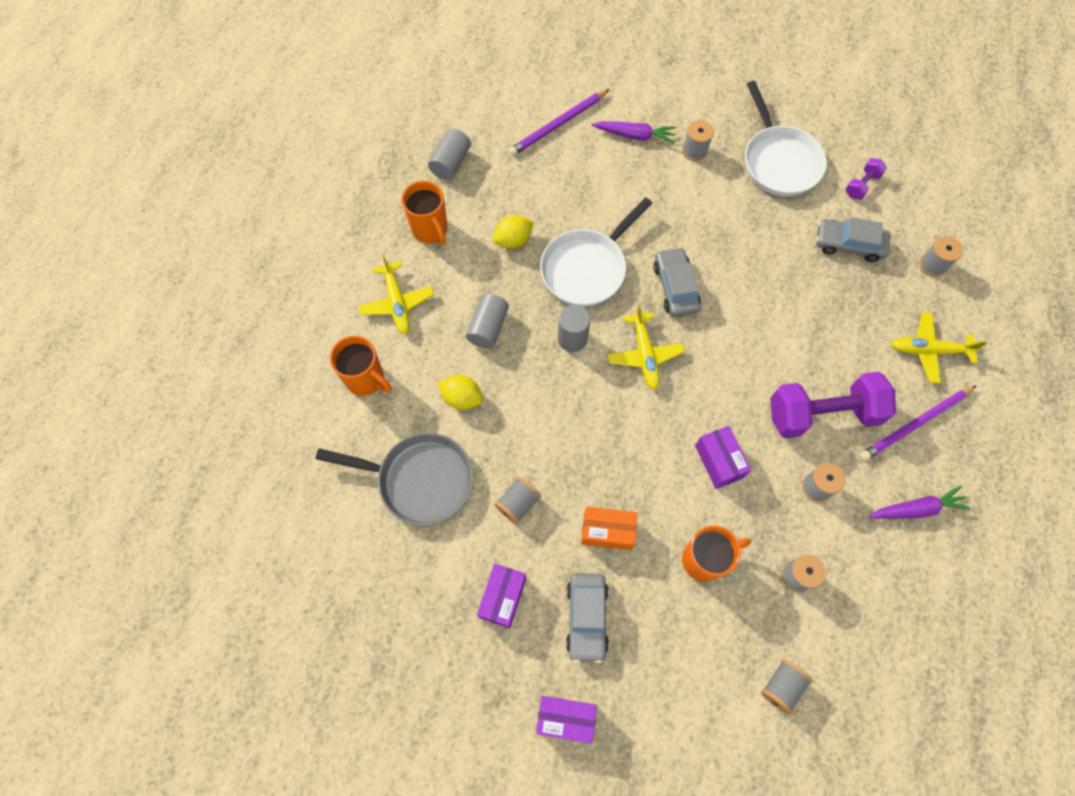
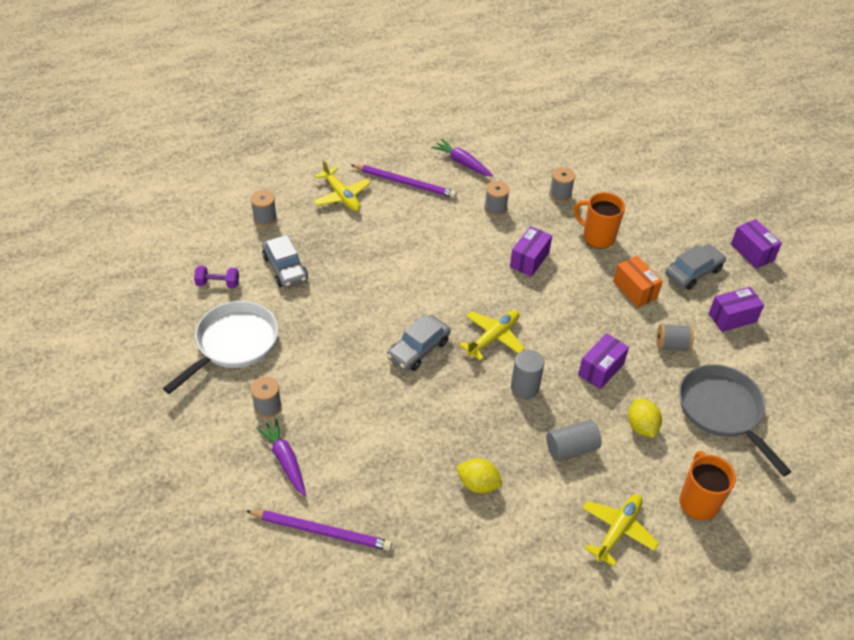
camera: 130 degrees left, 20 degrees down
(430, 230) = (528, 558): orange mug -> none
(451, 163) = (443, 595): grey cylinder -> none
(542, 415) = (601, 369): none -> purple box
(587, 268) = (455, 415): white pan -> none
(781, 686) = (626, 176): grey spool -> none
(822, 414) = (442, 226): purple dumbbell -> none

